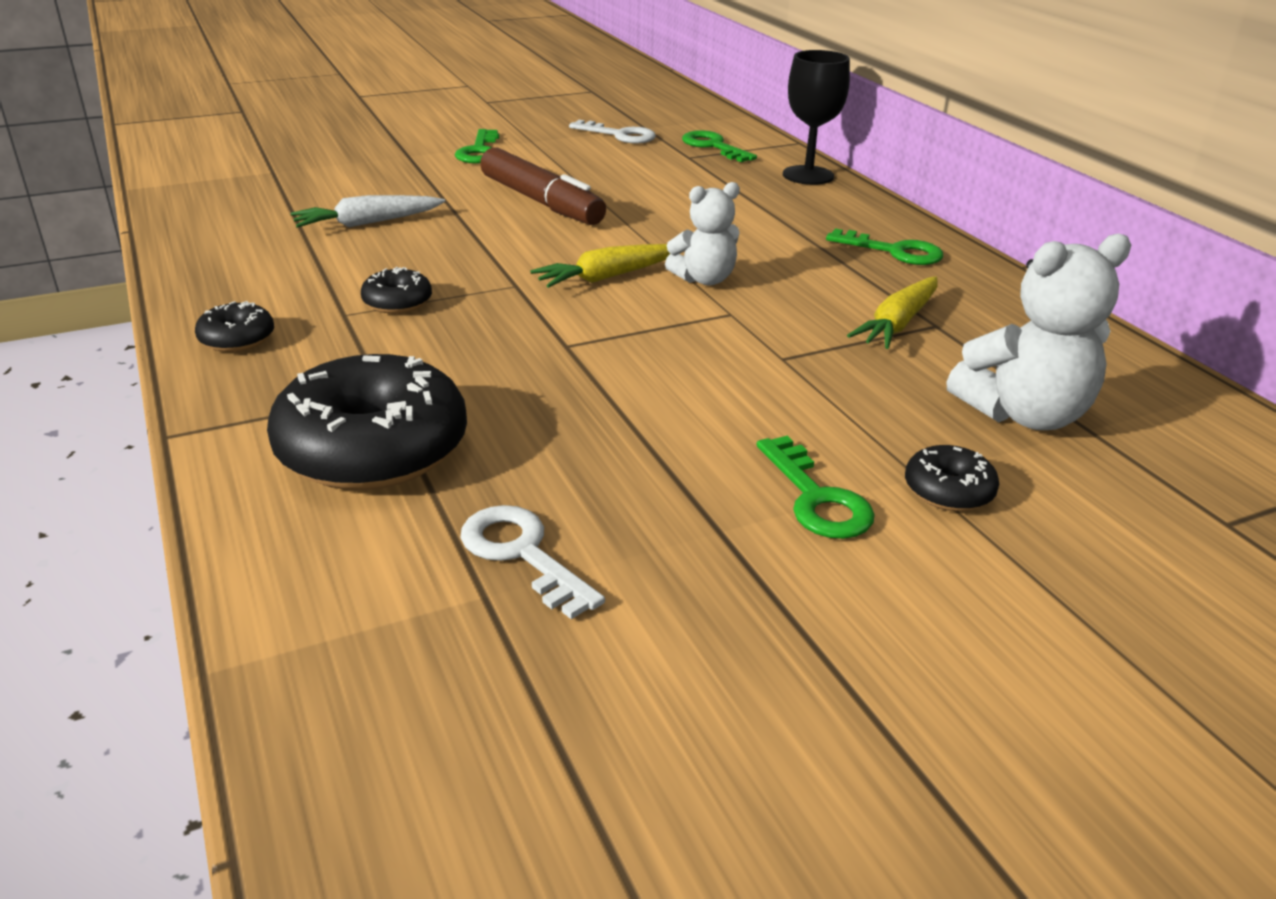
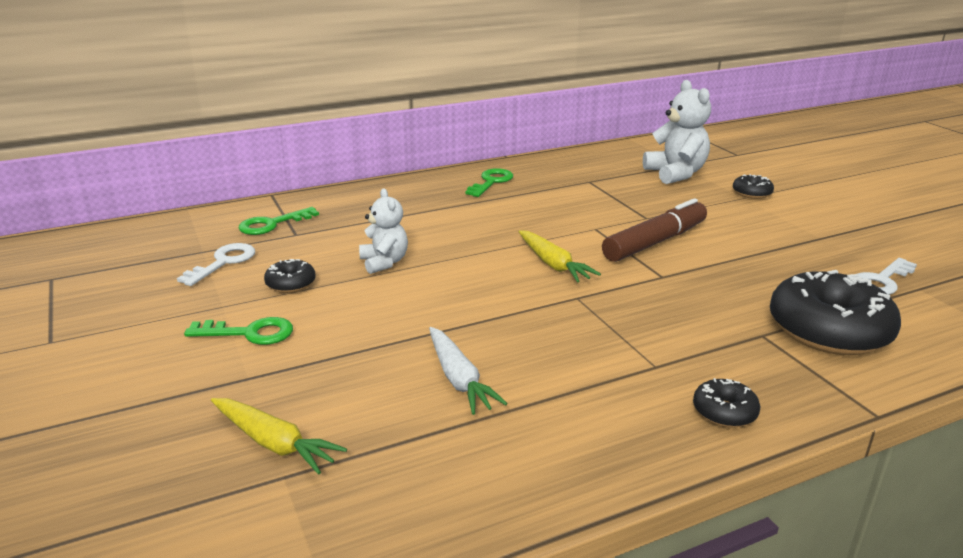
camera: 90 degrees left, 5 degrees down
(397, 302) = (626, 343): black donut -> black donut (291, 284)
(541, 202) = (403, 294): brown marker -> brown marker (655, 242)
(704, 279) = (548, 234): white teddy bear -> white teddy bear (384, 262)
(808, 175) = (351, 195): black goblet -> none
(816, 498) = (778, 217): green key -> none
(897, 324) = (592, 189): yellow carrot -> yellow carrot (274, 443)

